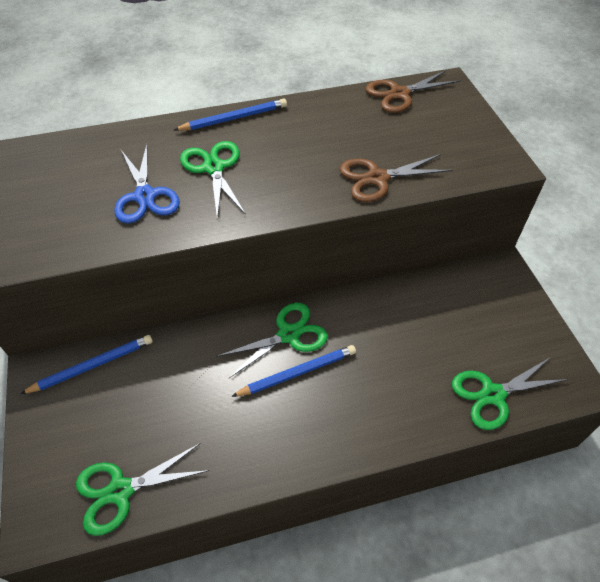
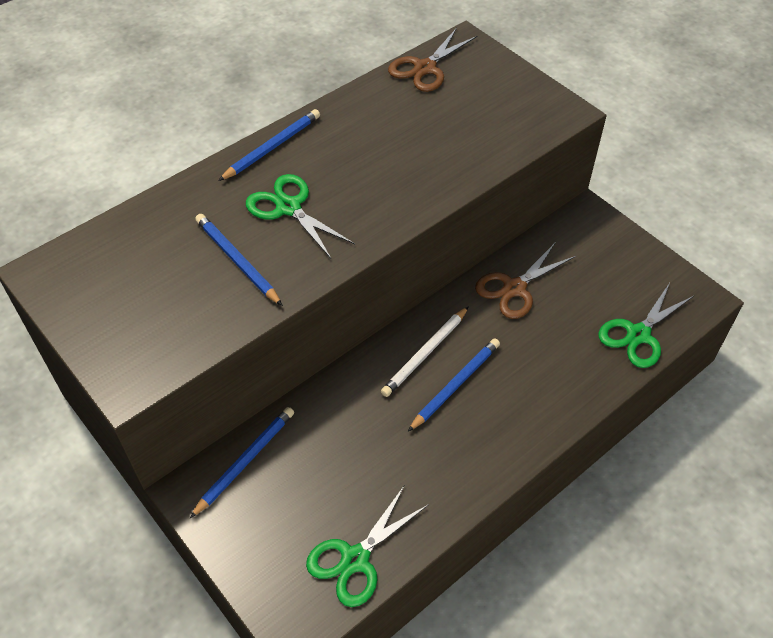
camera: 25 degrees left, 0 degrees up
(145, 196) = (237, 261): blue scissors -> blue pencil
(288, 335) = (425, 353): green scissors -> white pencil
(377, 178) = (457, 165): brown scissors -> brown scissors (514, 288)

